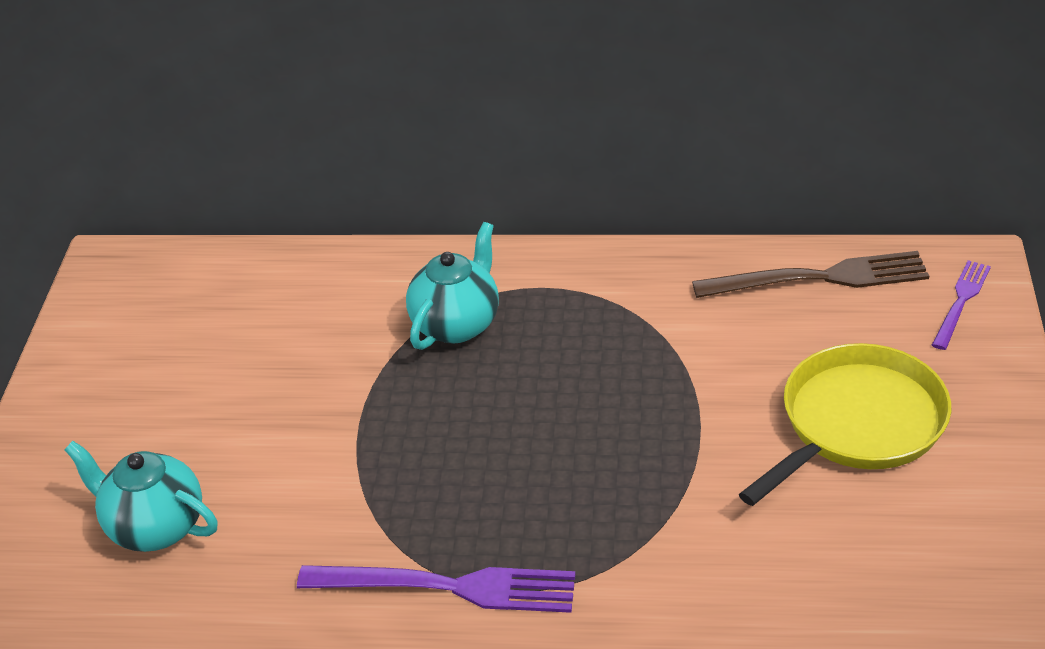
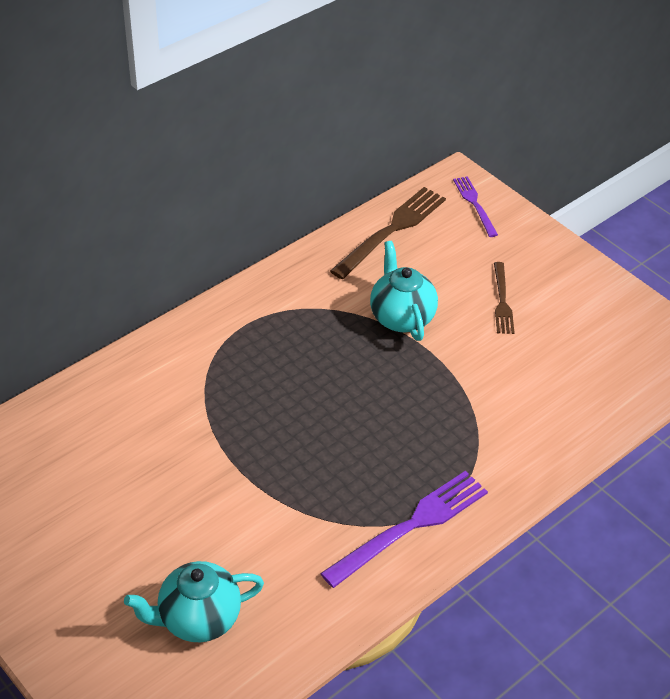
camera: 50 degrees left, 5 degrees up
(456, 324) = (223, 377): turquoise teapot -> turquoise teapot (401, 317)
(857, 424) = (502, 301): yellow pan -> brown fork

